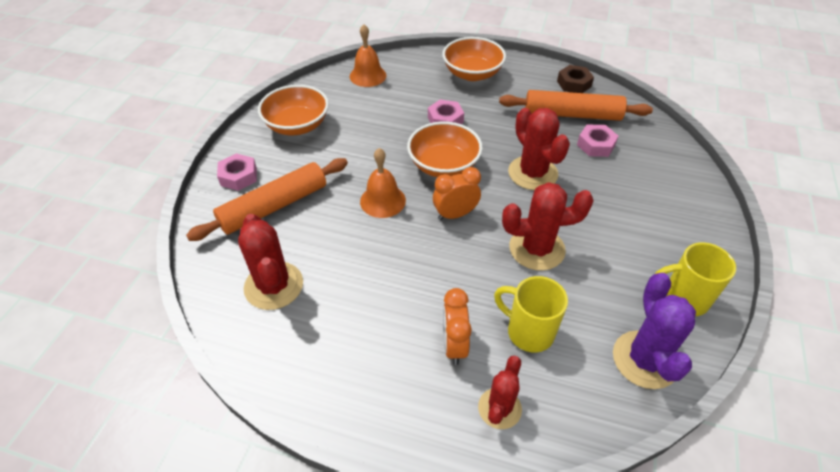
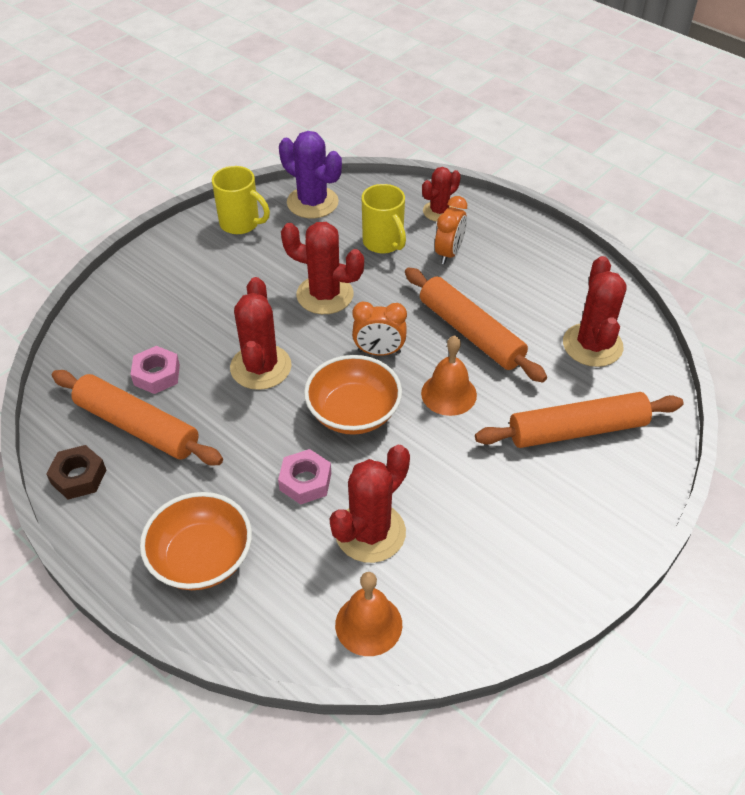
camera: 155 degrees left, 0 degrees up
(238, 176) = (617, 490): pink nut -> none
(297, 125) = (519, 552): orange bowl -> none
(389, 258) = (471, 333): none -> orange rolling pin
(390, 109) = (370, 532): none -> red cactus
(645, 359) = (312, 202): purple cactus -> purple cactus turned 75 degrees counterclockwise

